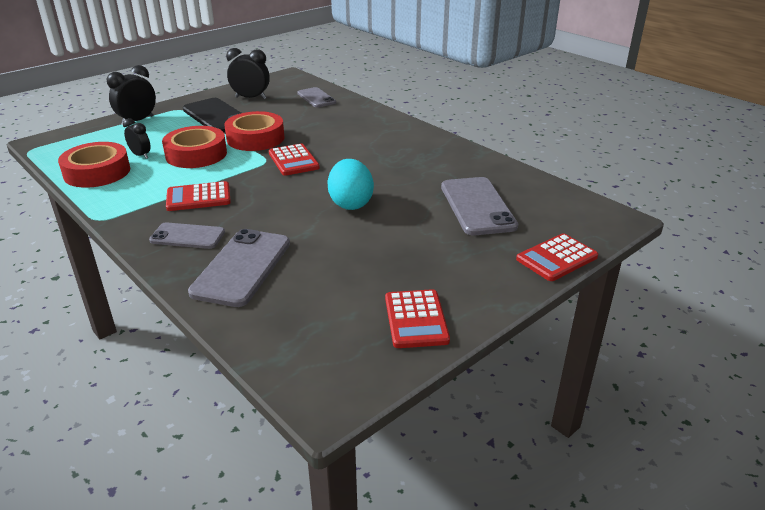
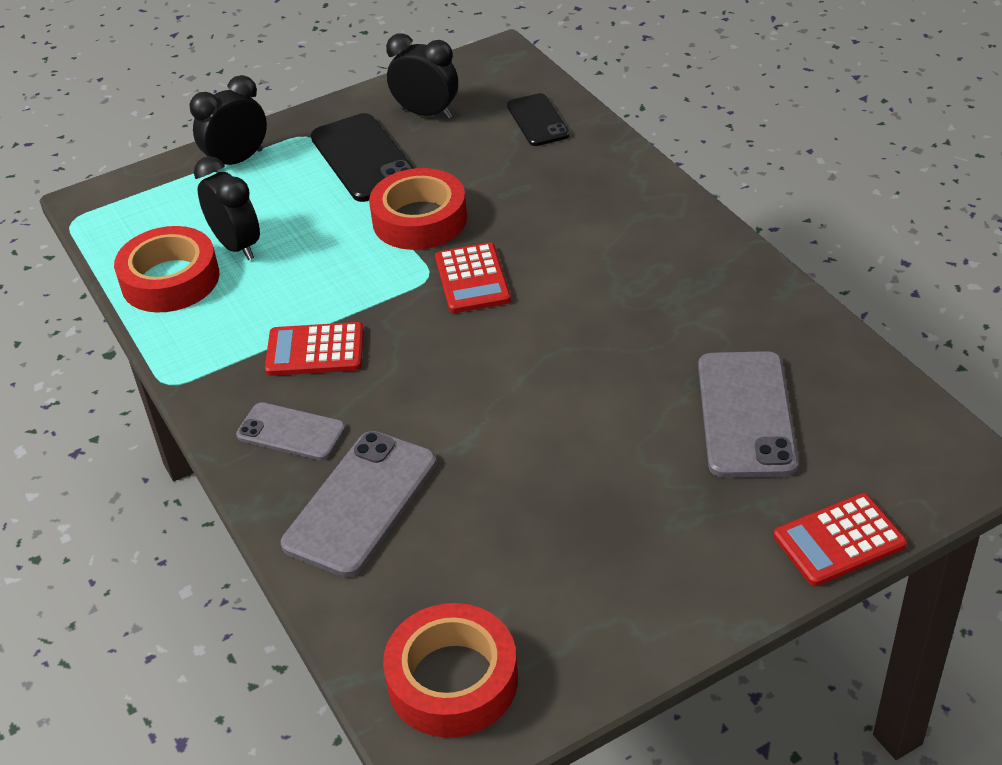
camera: 15 degrees right, 10 degrees up
(141, 155) = (237, 246): black clock -> black clock, size x1.61
(196, 154) = (321, 251): red tape -> red tape (452, 680)
(316, 98) = (537, 120): grey phone -> black phone
(350, 203) = (544, 387): turquoise egg -> none
(416, 319) = (589, 632): red calculator -> none

